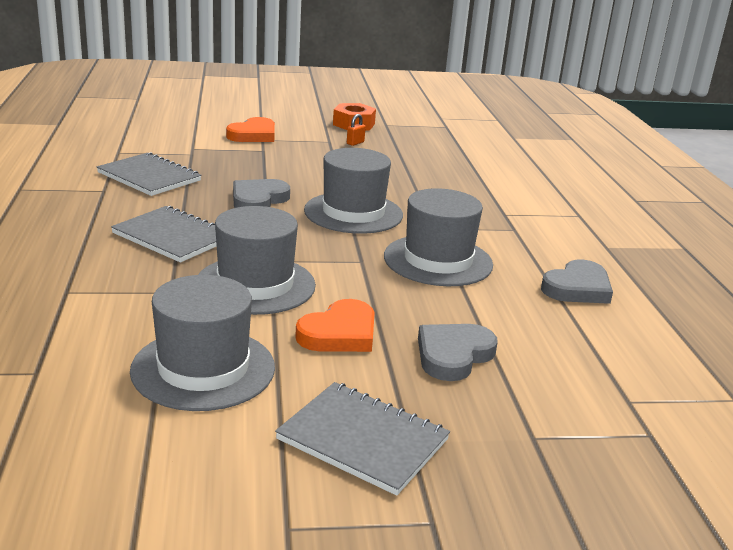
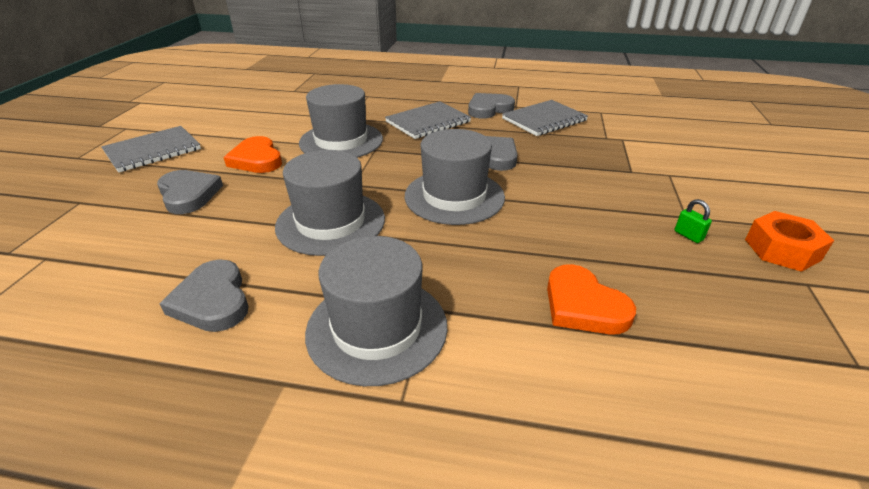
camera: 110 degrees right, 10 degrees up
(117, 204) = (489, 109): none -> grey heart
(203, 369) = (260, 121): grey hat -> grey hat (377, 328)
(253, 135) = (682, 171): orange heart -> orange heart (583, 305)
(355, 143) = (688, 235): orange padlock -> green padlock

